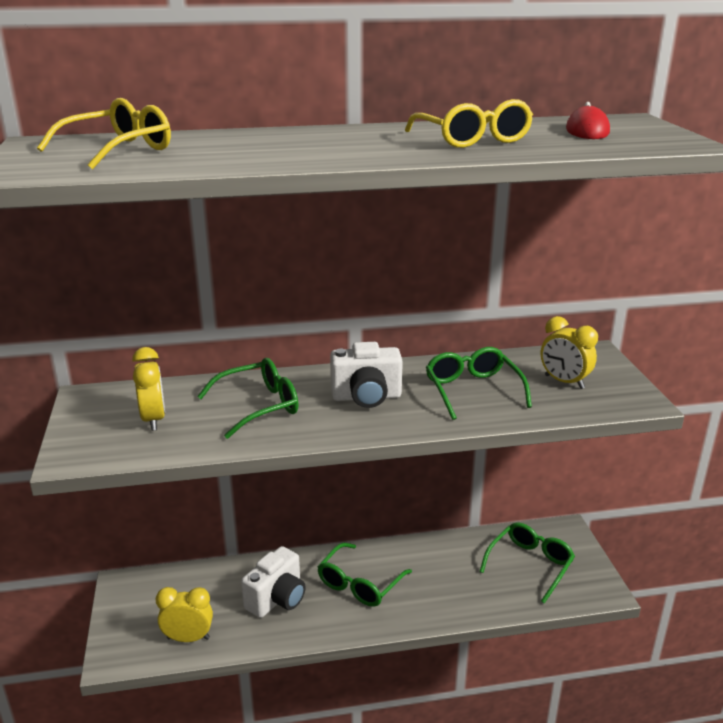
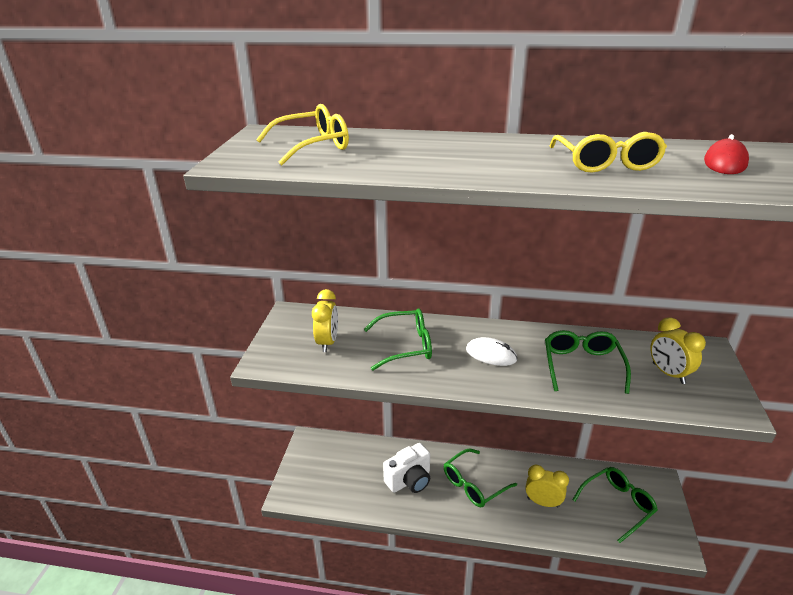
camera: 20 degrees right, 5 degrees up
(188, 638) = (340, 494): yellow clock -> yellow clock (543, 502)
(366, 397) = (491, 354): white camera -> white mouse

